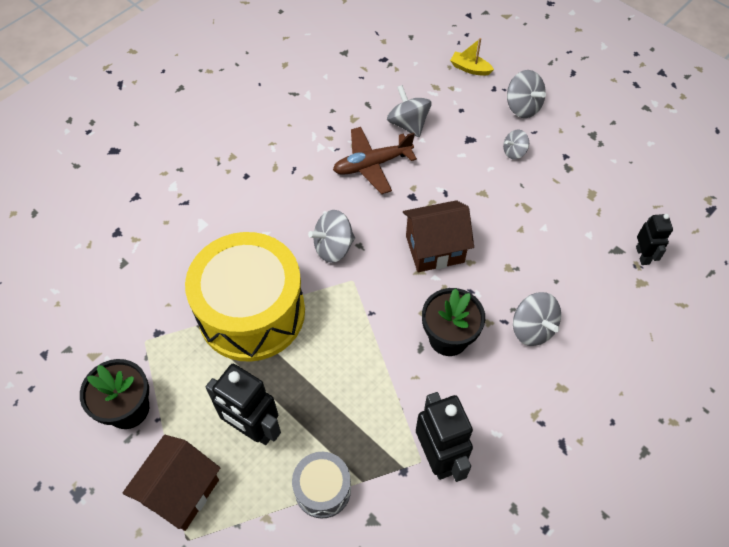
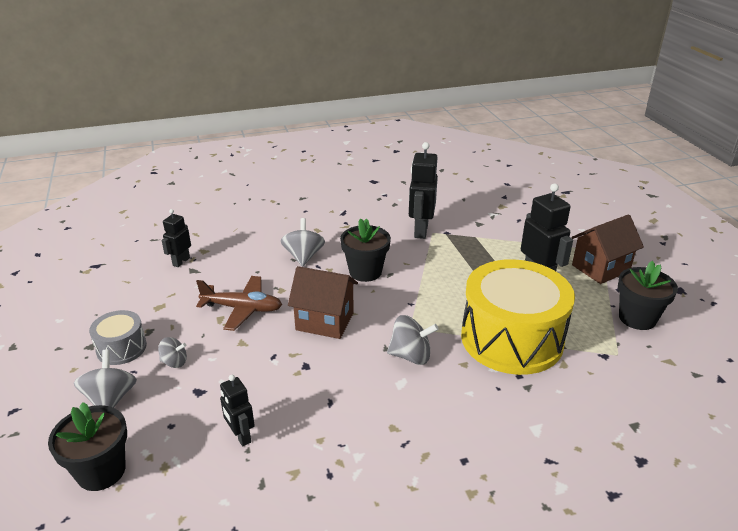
camera: 150 degrees left, 25 degrees down
(322, 489) = (502, 241): grey drum -> grey drum (121, 348)
(372, 164) = (317, 410): brown plane -> brown plane (242, 309)
(408, 124) = (241, 436): grey spinning top -> black robot
(470, 68) = (101, 471): yellow boat -> black flower pot

